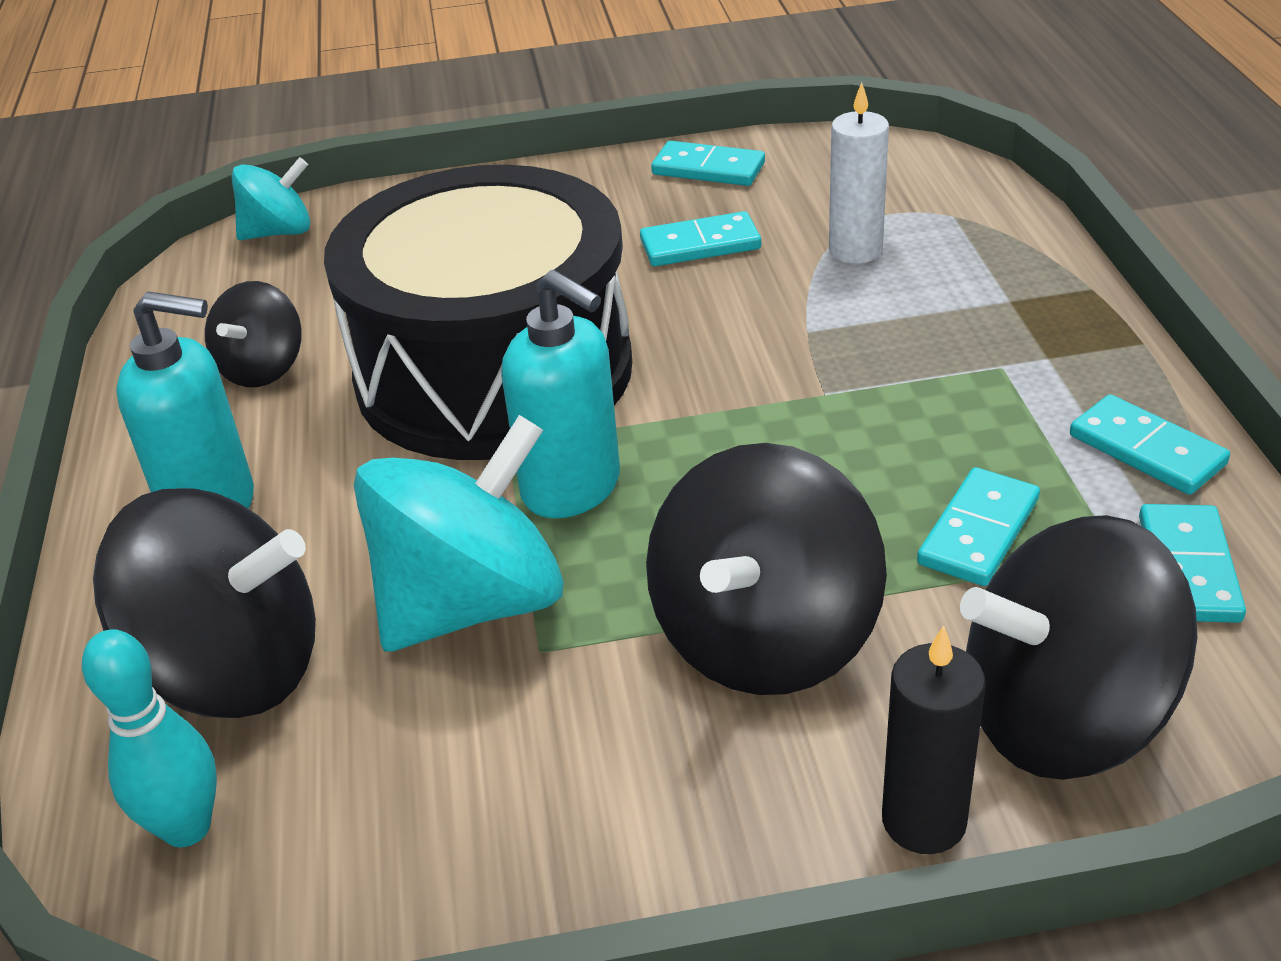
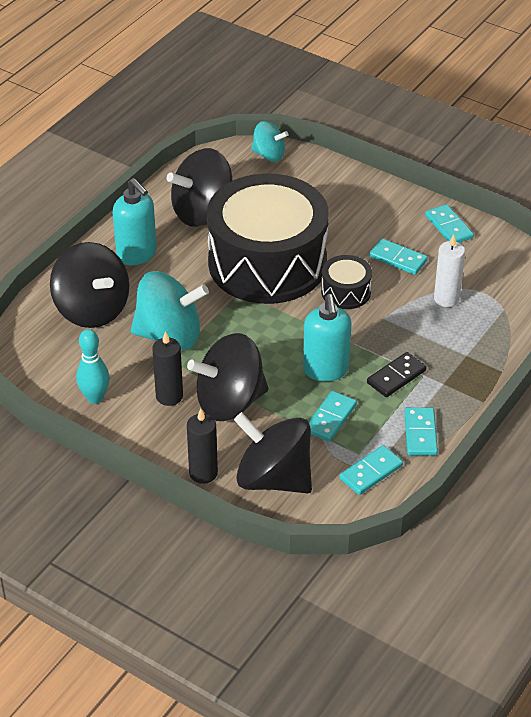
camera: 40 degrees right, 5 degrees up
(187, 827) = (40, 344): turquoise bowling pin -> turquoise bowling pin (95, 397)
(263, 368) = (202, 212): black spinning top -> black spinning top, size x1.79
(572, 488) = (238, 320): turquoise soap dispenser -> turquoise soap dispenser (326, 370)
(630, 718) = (169, 396): none -> black candle
(691, 332) = (346, 292): none -> black drum
(967, 395) = (396, 377): none -> black domino
(979, 532) = (330, 418): turquoise domino -> turquoise domino turned 45 degrees counterclockwise

